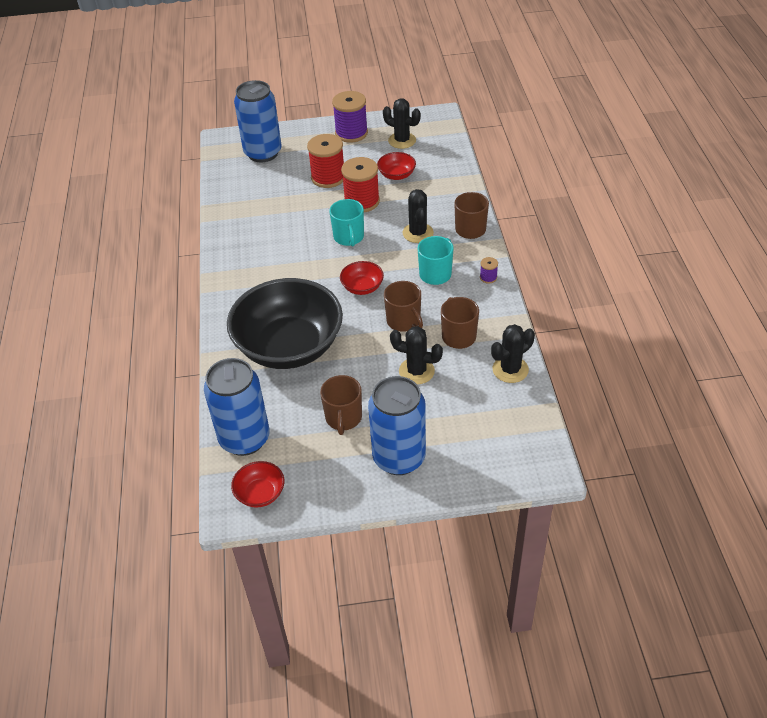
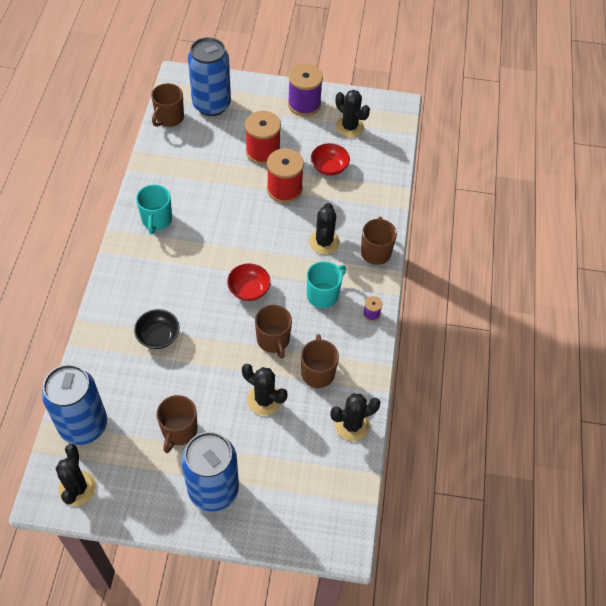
camera: 10 degrees right, 10 degrees up
(226, 172) = (169, 118): none -> brown mug
(260, 493) = (77, 488): red bowl -> black cactus
(289, 346) = (158, 336): black bowl -> black bowl, size x0.41
(349, 237) = (257, 228): turquoise mug -> turquoise mug (156, 220)

